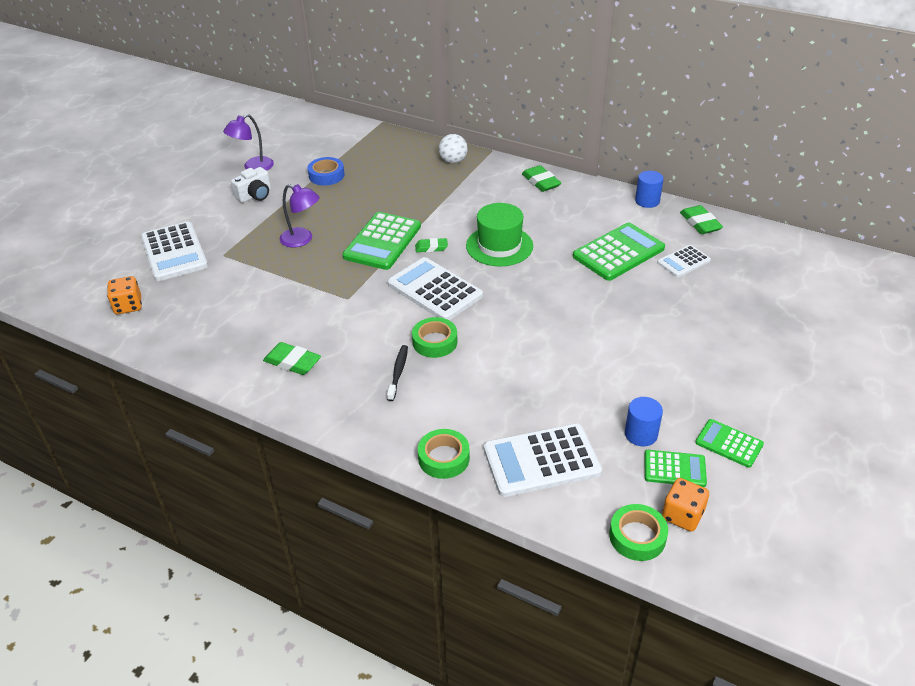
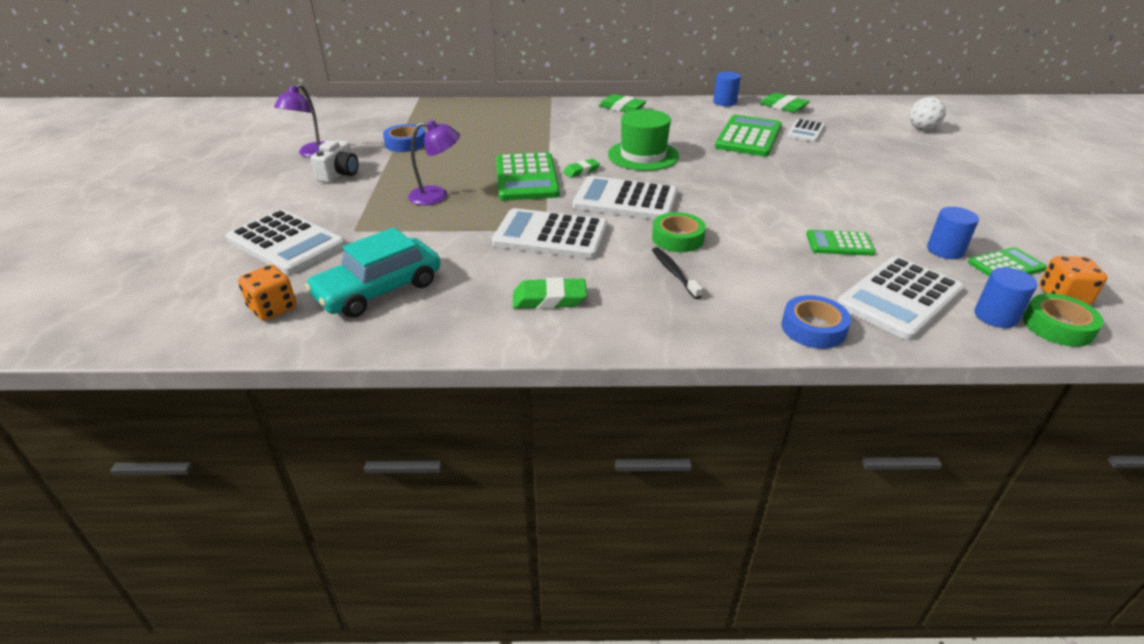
camera: 30 degrees left, 5 degrees down
(197, 313) = (378, 290): none -> turquoise car
(346, 306) = (550, 235): none -> white calculator
(444, 458) = (813, 328): green tape -> blue tape
(453, 161) = (524, 110): white ball -> white ball (922, 129)
(598, 507) = (995, 316): none -> blue cylinder
(729, 443) = (1014, 235): green calculator -> green calculator (839, 244)

